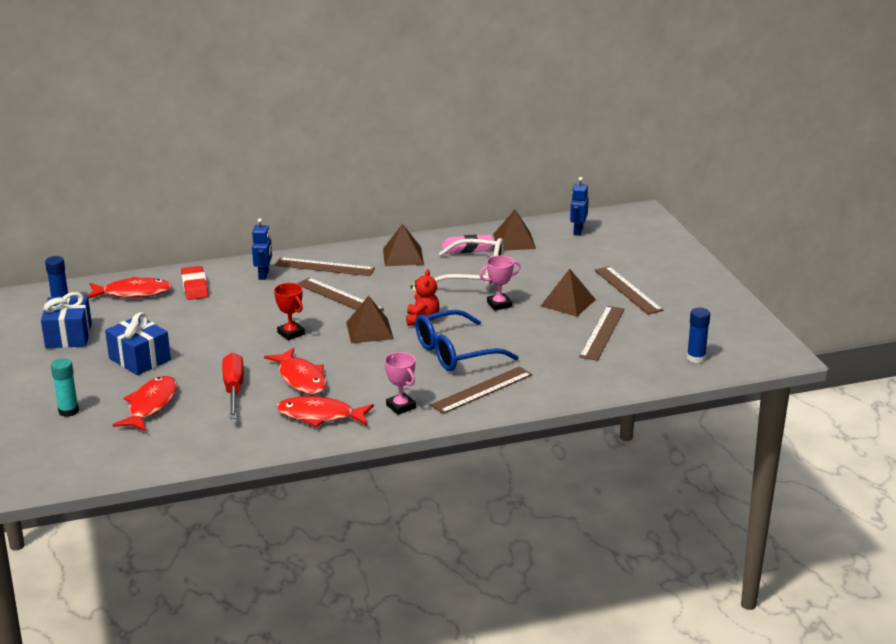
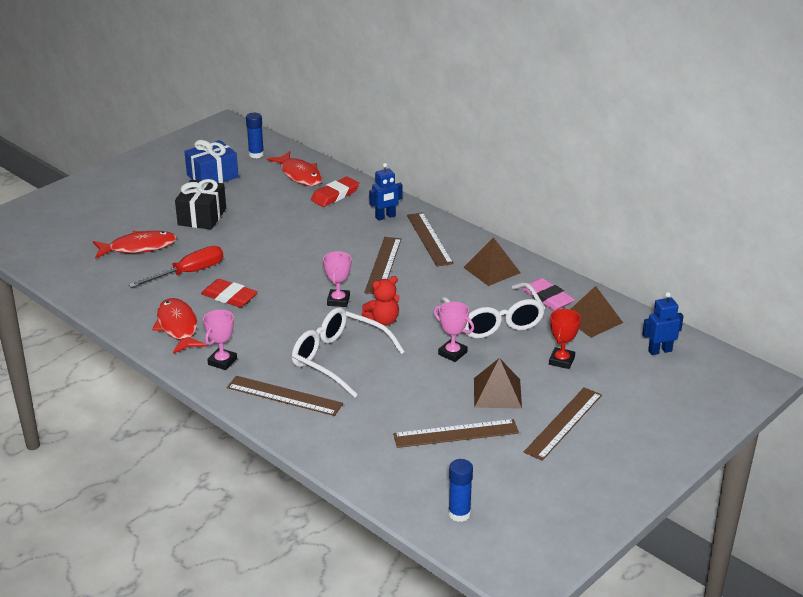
camera: 60 degrees right, 5 degrees up
(68, 411) = (107, 219): turquoise glue stick -> none
(140, 359) = (202, 217): blue gift -> black gift
(291, 333) = (299, 265): red trophy -> red trophy (561, 361)
(301, 379) = (229, 297): red fish -> red eraser
(369, 330) = (338, 301): brown pyramid -> pink trophy
(455, 353) = (338, 359): blue glasses -> white glasses

